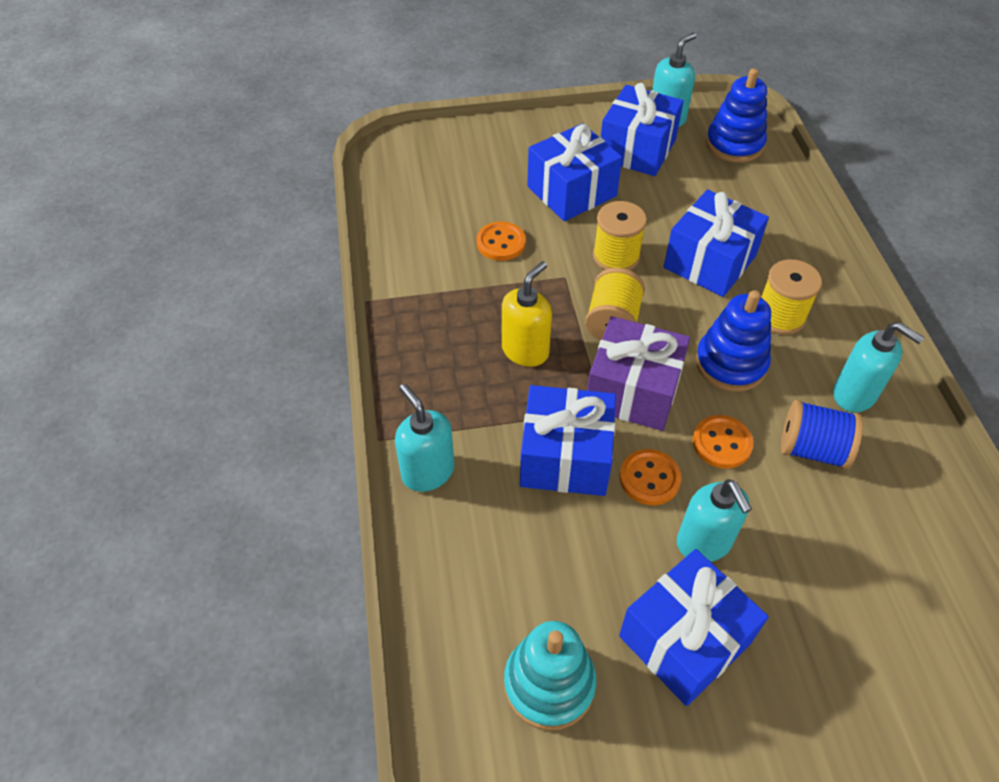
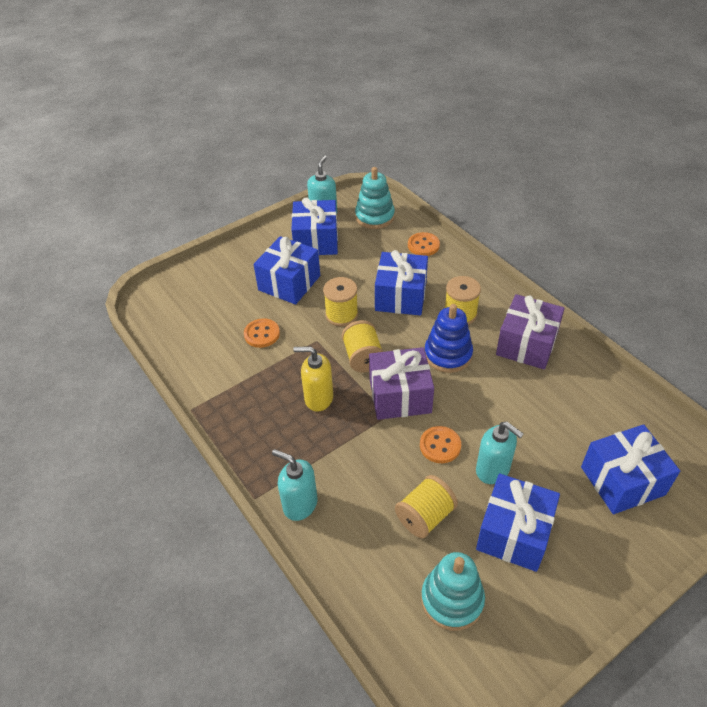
camera: 25 degrees left, 5 degrees down
(525, 350) = (318, 398): yellow soap dispenser -> yellow soap dispenser turned 90 degrees counterclockwise
(565, 457) = (382, 455): blue gift -> blue gift (622, 480)
(576, 560) = (425, 516): none -> yellow spool
(721, 443) = (469, 405): orange button -> orange button (423, 245)
(734, 144) = (374, 217): blue stacking toy -> turquoise stacking toy
(812, 449) = (521, 387): blue spool -> none
(854, 394) = (527, 344): turquoise soap dispenser -> purple gift

